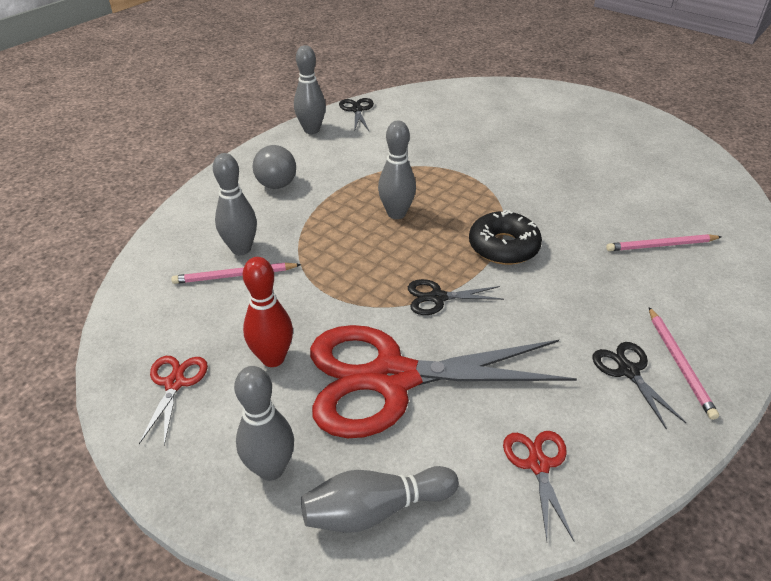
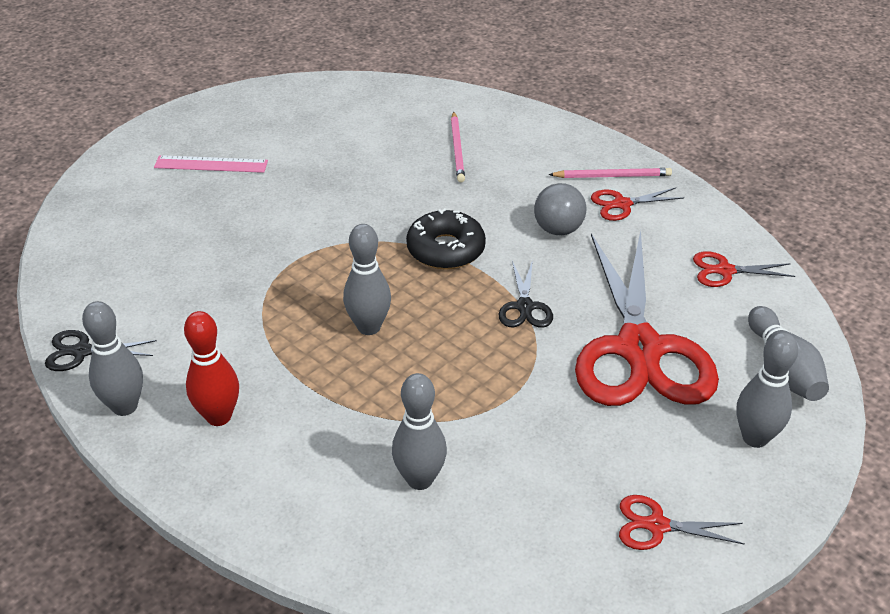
camera: 85 degrees left, 0 degrees up
(235, 276) = (474, 482): pink pencil -> none
(273, 358) = (616, 440): red bowling pin -> red bowling pin (219, 416)
(277, 185) = (272, 446): grey ball -> grey ball (558, 229)
(565, 125) = (211, 164): none -> pink ruler
(628, 371) = (622, 204): black scissors -> red scissors

